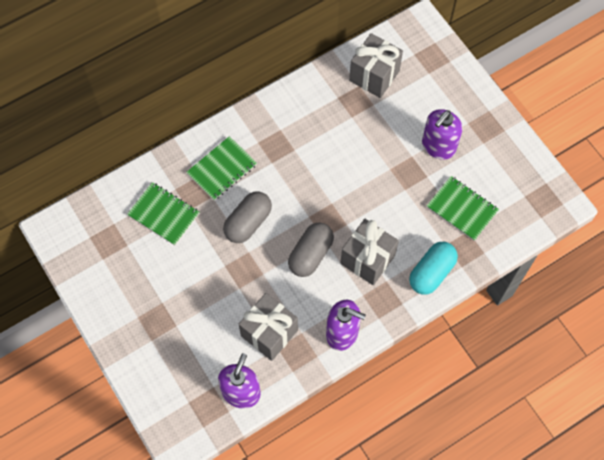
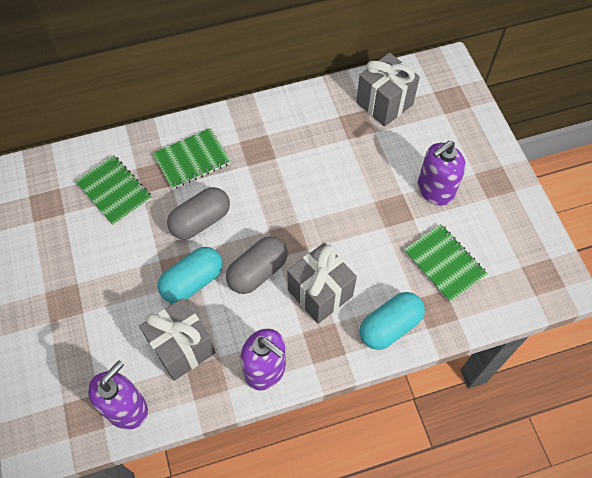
camera: 15 degrees right, 5 degrees down
(259, 276) = (192, 281): none -> turquoise capsule

